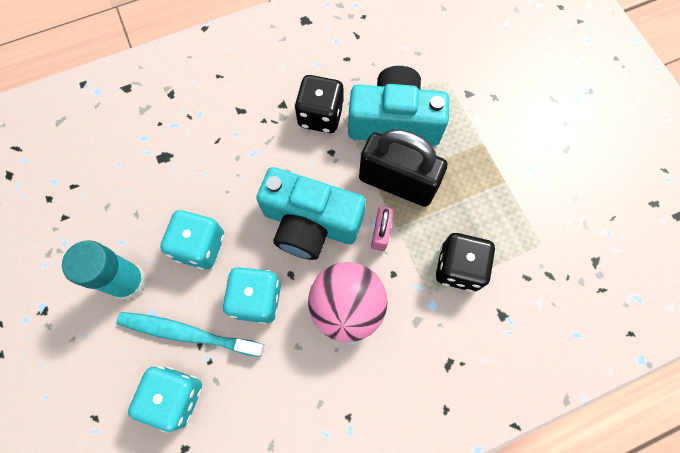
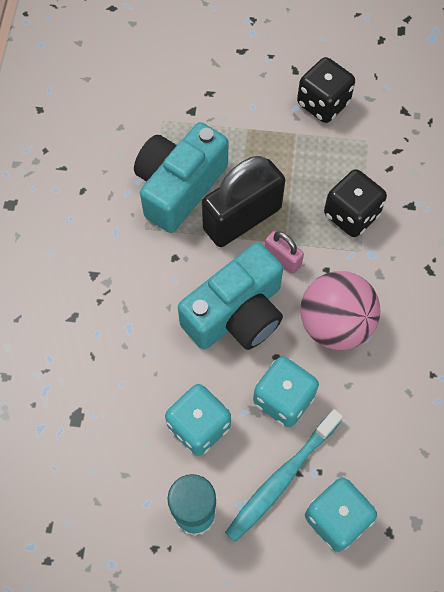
camera: 60 degrees left, 5 degrees down
(320, 116) = (130, 247): black dice -> black dice (323, 103)

